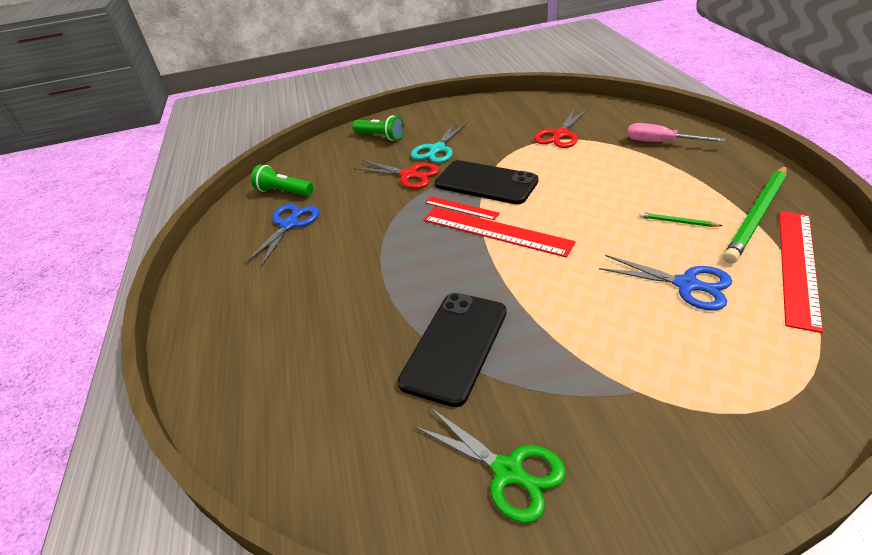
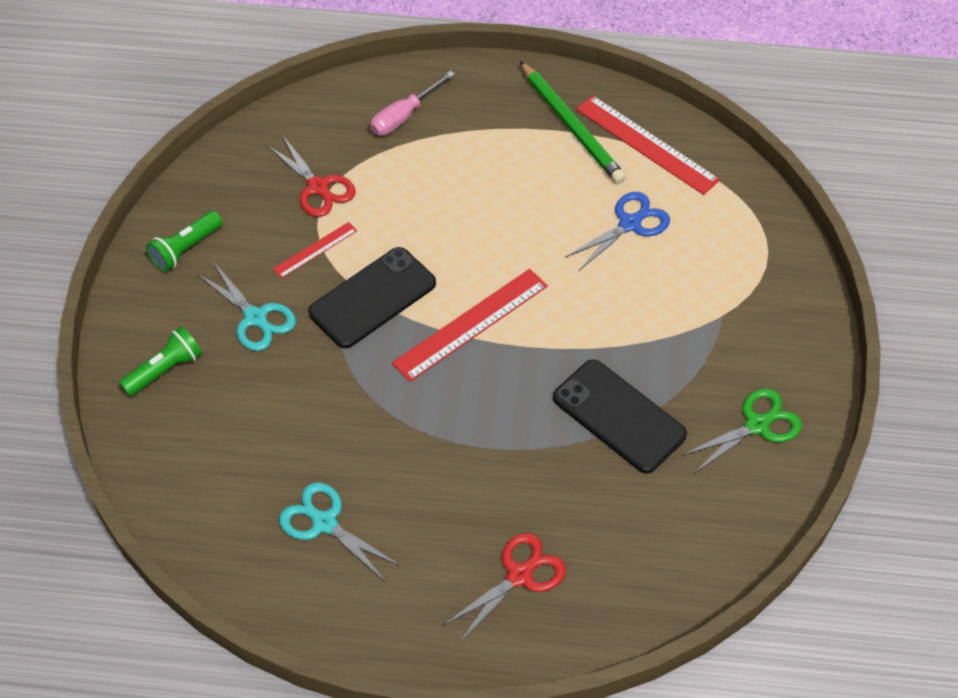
camera: 75 degrees left, 15 degrees up
(283, 192) = (235, 518): green flashlight -> green flashlight (185, 249)
(289, 224) = (324, 523): blue scissors -> turquoise scissors
(409, 175) = (298, 367): red scissors -> red scissors (519, 575)
(461, 208) = (408, 339): red ruler -> red ruler (315, 250)
(677, 222) = (546, 182): green pencil -> none

